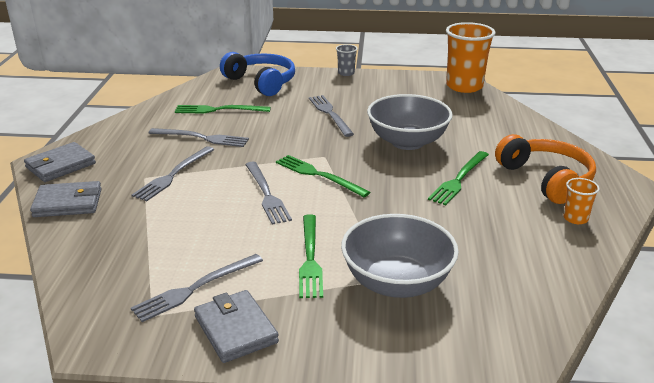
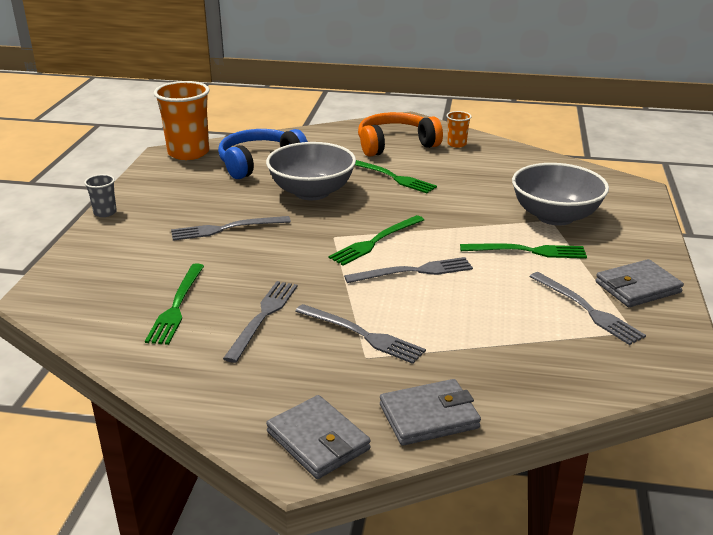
camera: 85 degrees left, 0 degrees up
(68, 203) = (429, 416): grey wallet -> grey wallet turned 75 degrees clockwise
(261, 82) = (96, 273): blue headphones -> blue headphones (259, 163)

